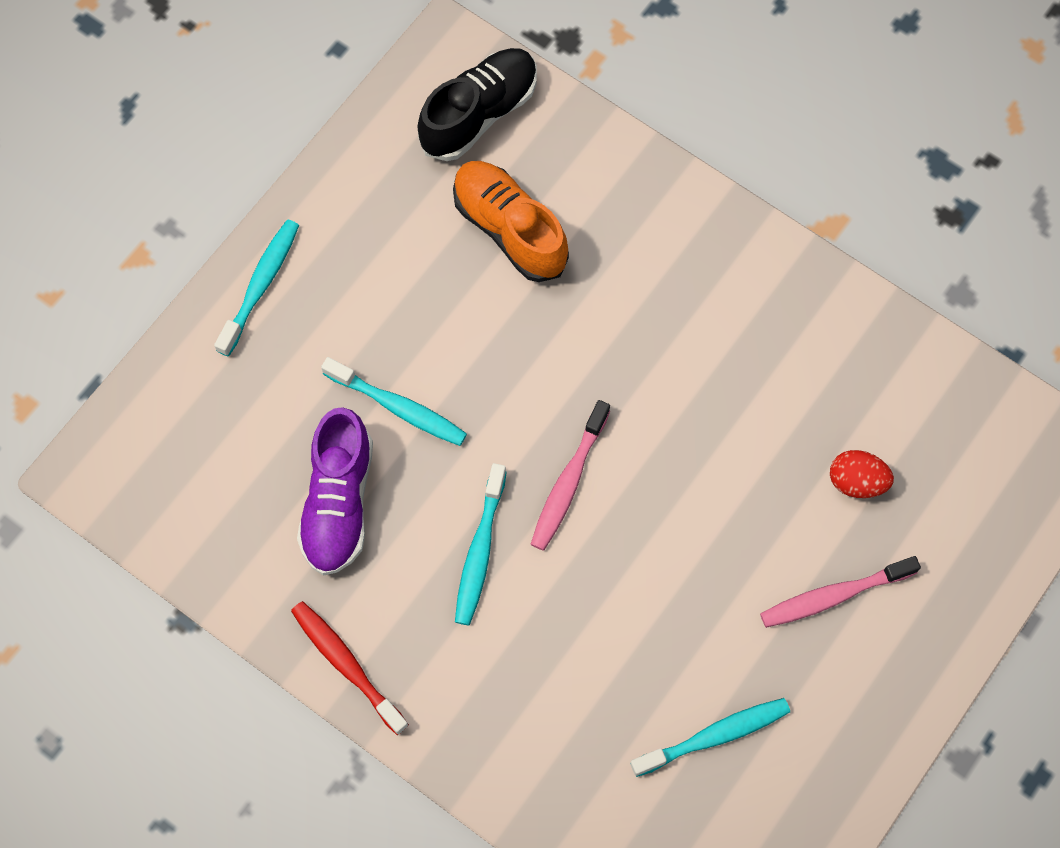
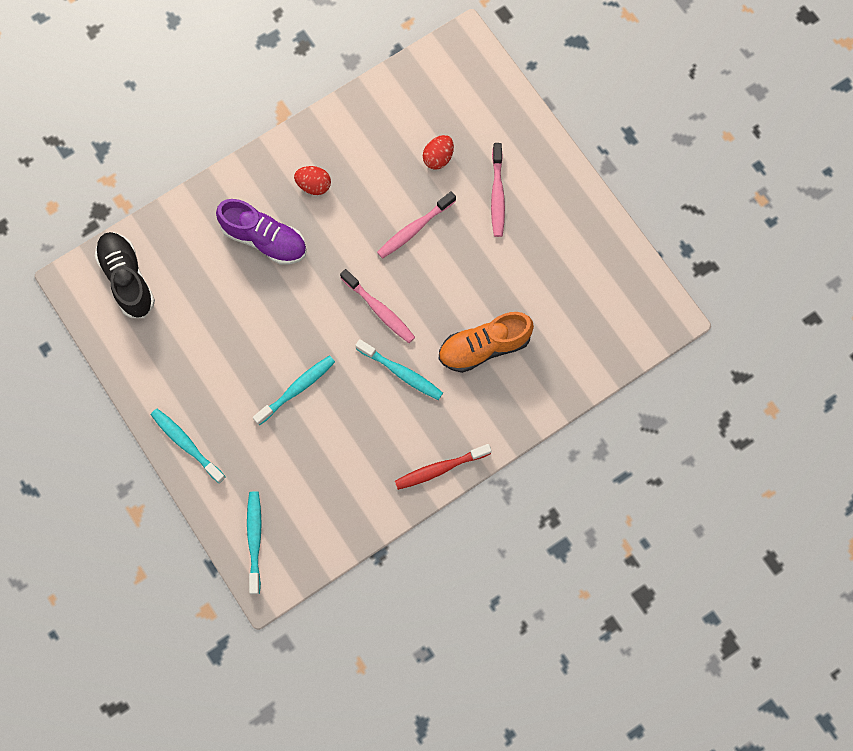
camera: 70 degrees left, 5 degrees up
(338, 502) = (342, 442): purple shoe -> purple shoe (264, 239)
(510, 229) = (210, 287): orange shoe -> orange shoe (484, 347)
(714, 736) = (551, 285): turquoise toothbrush -> turquoise toothbrush (254, 539)
(721, 487) = (414, 229): none -> pink toothbrush
(730, 314) = (314, 185): none -> red egg

